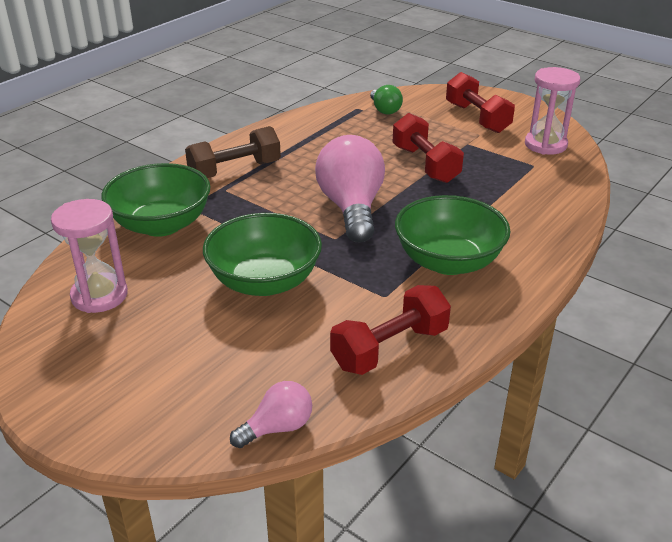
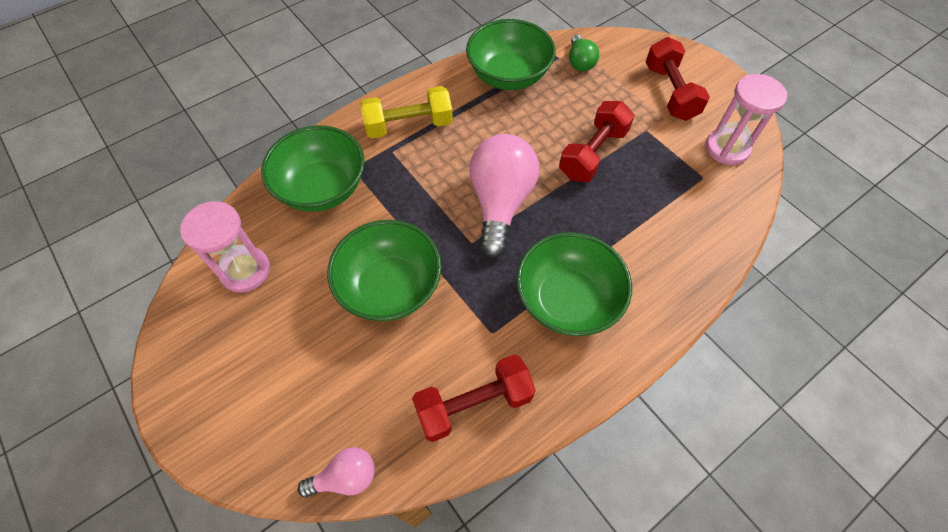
camera: 15 degrees right, 25 degrees up
(235, 170) = (409, 125): brown dumbbell -> yellow dumbbell
(320, 126) = (508, 76): none -> green bowl
(425, 164) = (593, 153): red dumbbell -> red dumbbell turned 45 degrees clockwise

